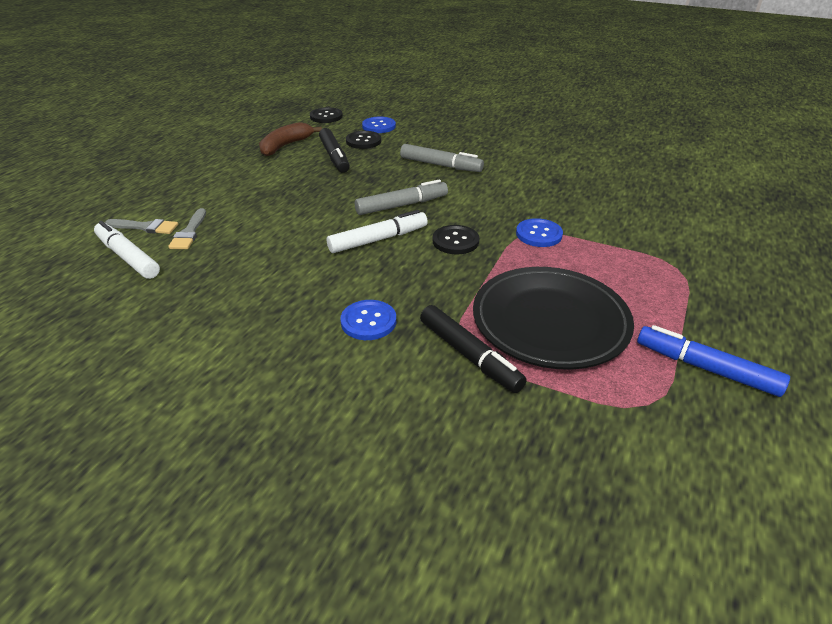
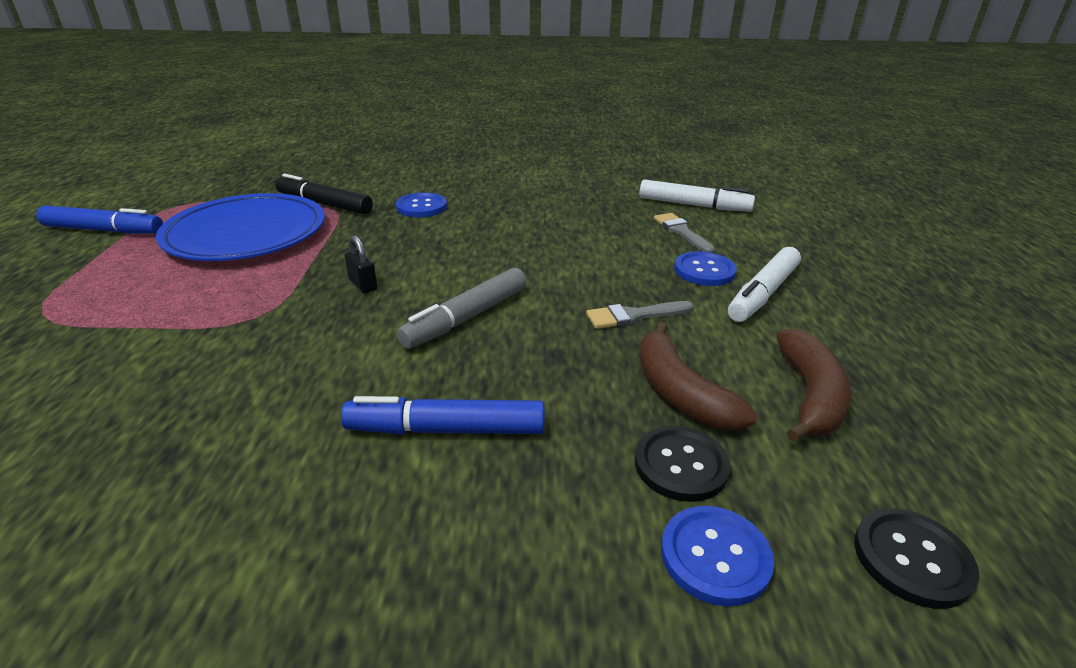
camera: 155 degrees right, 5 degrees down
(146, 227) = (734, 227): grey brush -> grey brush (634, 316)
(334, 156) = (680, 392): black marker -> brown banana
(378, 239) = (464, 267): white marker -> white marker (763, 293)
(441, 165) = (446, 430): grey marker -> blue marker
(455, 241) = (363, 285): black button -> black padlock
(539, 234) = (239, 319): blue button -> blue button (704, 271)
(550, 322) = (246, 234): black plate -> blue plate

